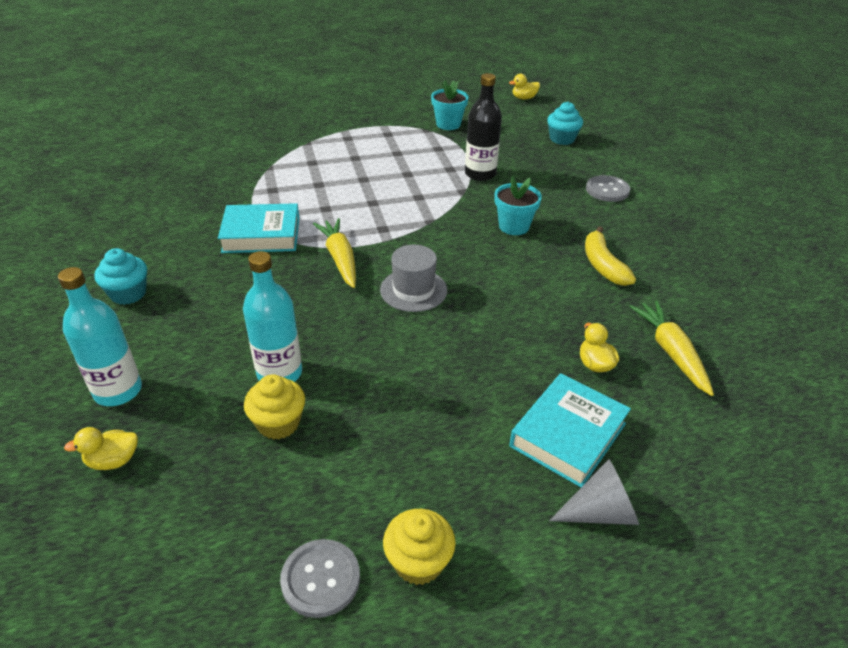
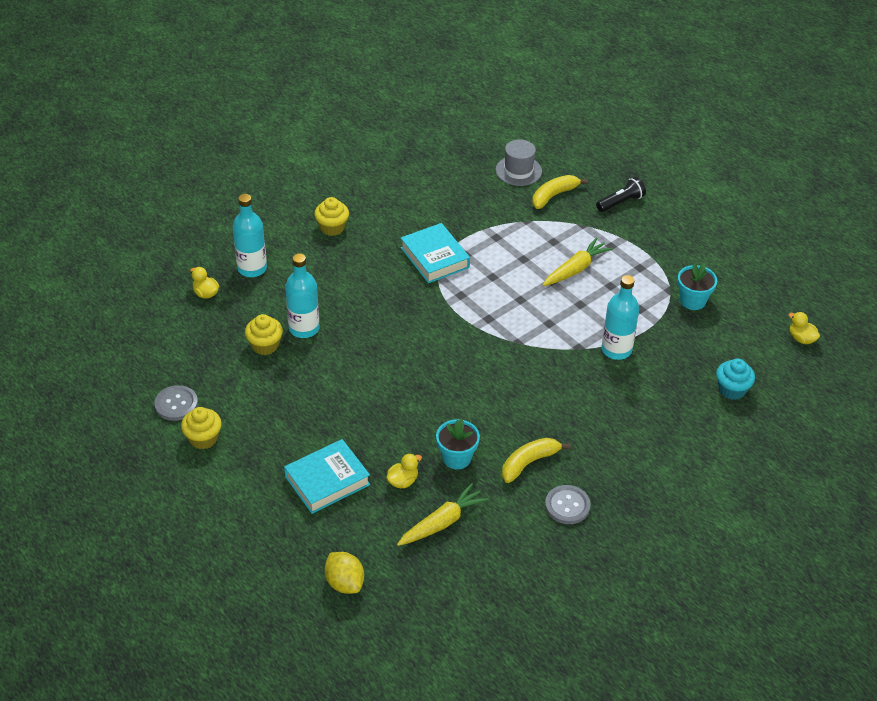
camera: 65 degrees right, 5 degrees up
(128, 293) = (332, 227): turquoise cupcake -> yellow cupcake
(252, 144) = (553, 195): none -> yellow banana
(299, 118) = (621, 202): none -> black flashlight
(340, 259) = (434, 310): yellow carrot -> yellow carrot (575, 269)
(413, 290) = (424, 361): grey hat -> grey hat (518, 171)
(480, 174) = (616, 350): black bottle -> turquoise bottle
(514, 226) = (547, 394): turquoise flower pot -> turquoise flower pot (456, 458)
(568, 435) = (327, 481): turquoise book -> turquoise book turned 45 degrees counterclockwise
(600, 512) = (274, 508): grey cone -> none
(607, 190) = (655, 443): grey button -> grey button (567, 506)
(756, 473) = (344, 583): none -> yellow lemon

